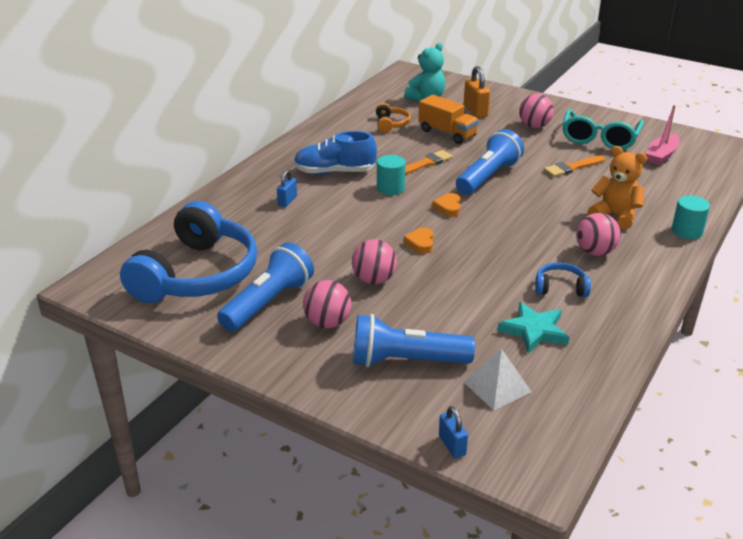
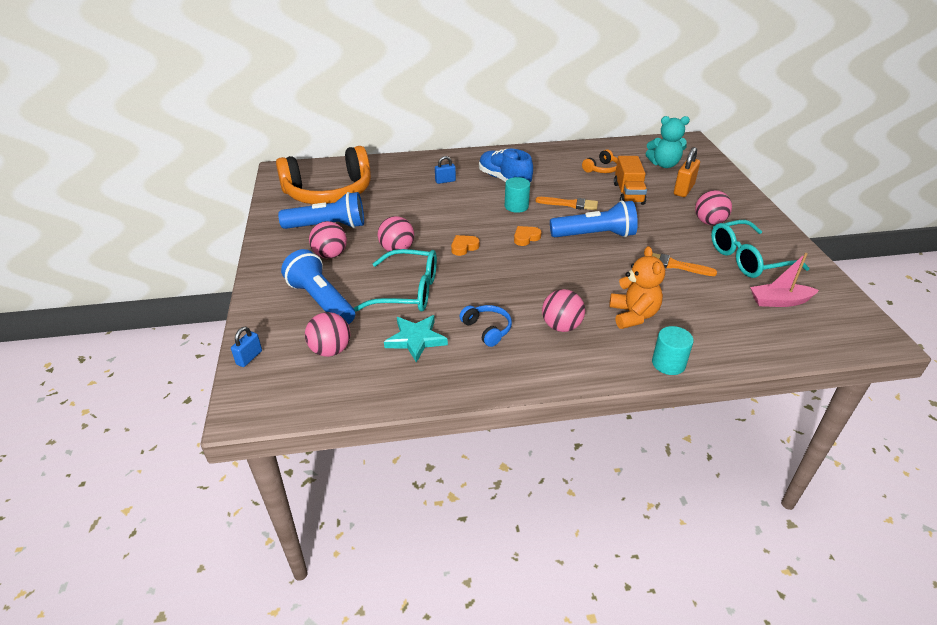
camera: 50 degrees right, 5 degrees up
(196, 274) = (329, 192): blue headphones -> orange headphones
(453, 304) = (407, 291): none -> turquoise glasses
(497, 387) = (330, 350): white pyramid -> pink ball

